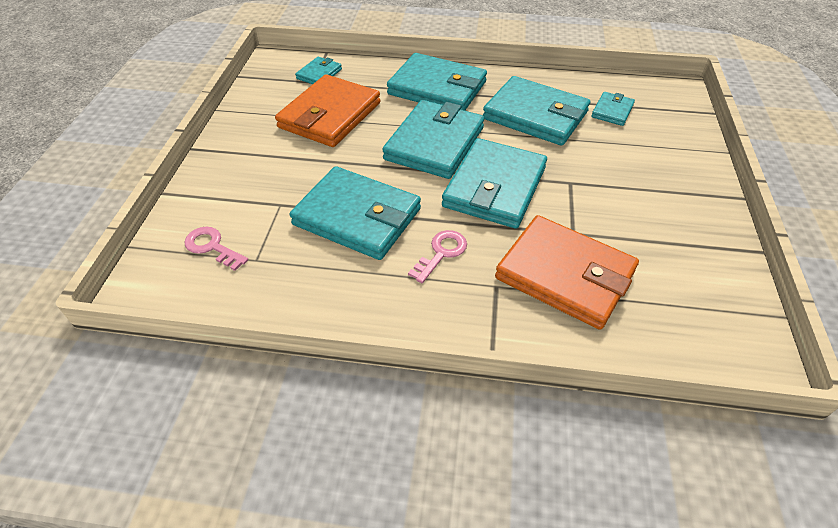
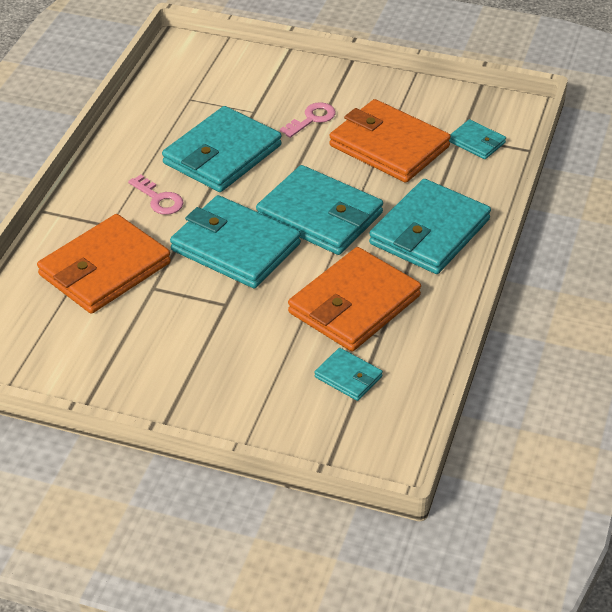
camera: 100 degrees right, 5 degrees down
(212, 247) = (213, 77): pink key -> pink key (312, 119)
(535, 115) = (354, 304): turquoise wallet -> orange wallet

